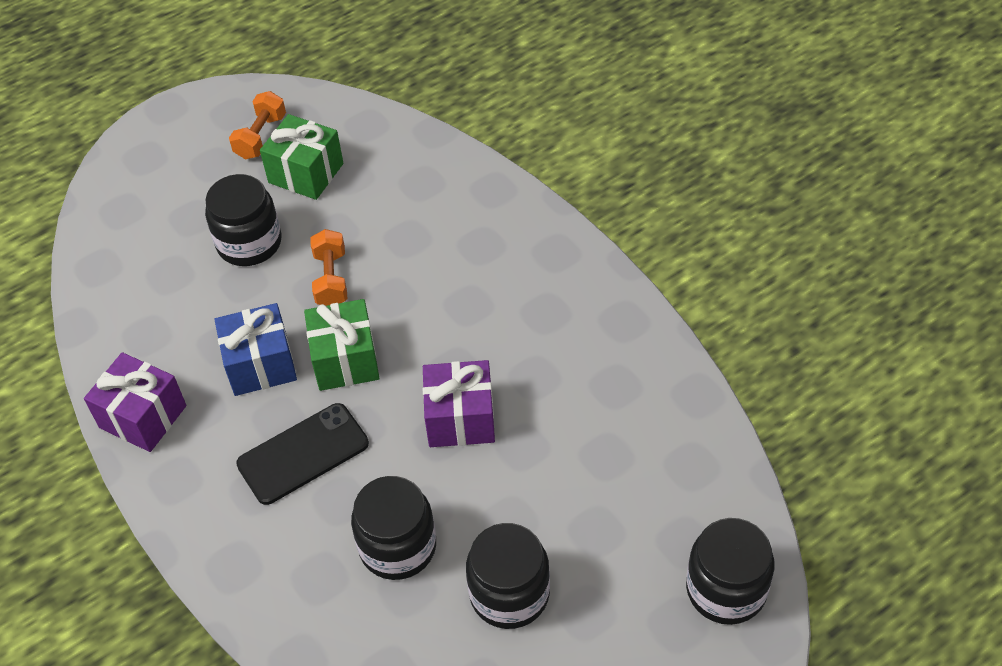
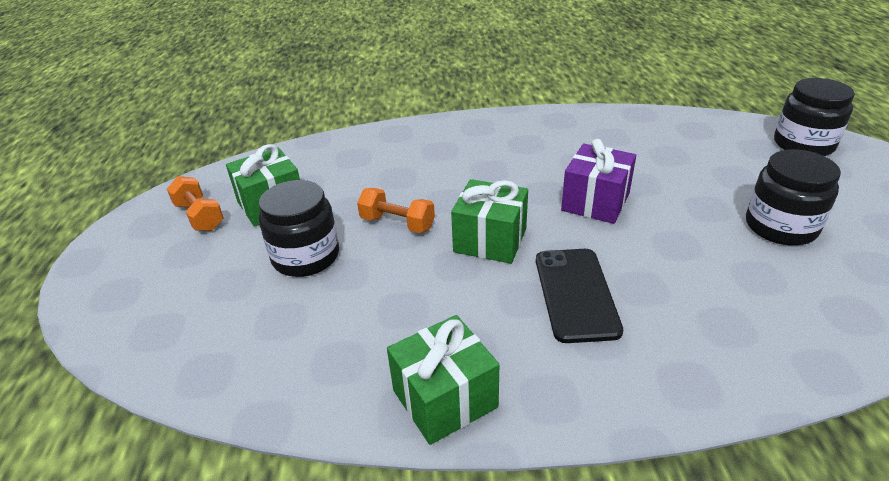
camera: 60 degrees left, 15 degrees down
(143, 417) = (445, 398): purple gift -> green gift
(260, 364) = (451, 290): blue gift -> none
(398, 546) = (710, 268): black jar -> none

